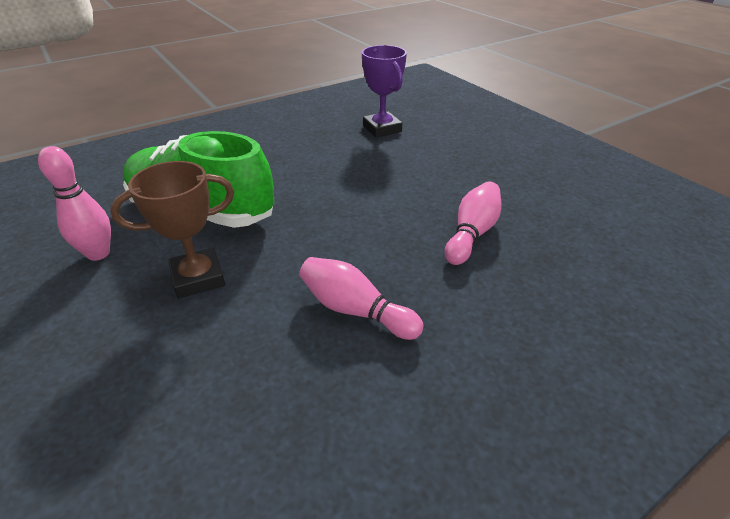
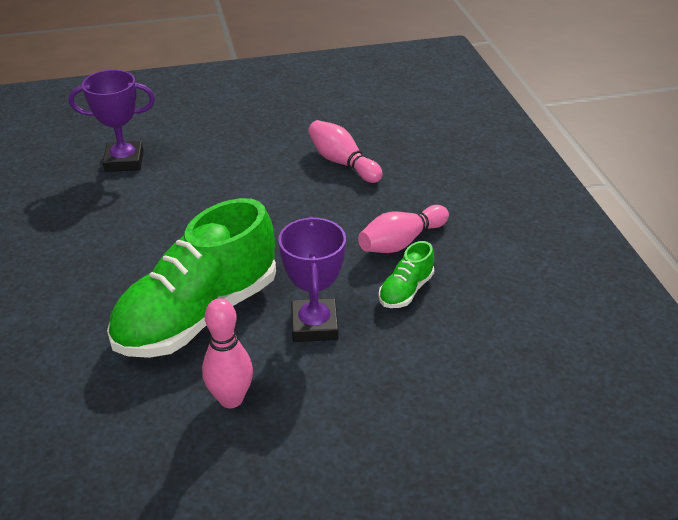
camera: 70 degrees left, 0 degrees up
(198, 278) = (314, 325): brown trophy -> purple trophy
(268, 333) = (406, 290): none -> green shoe

